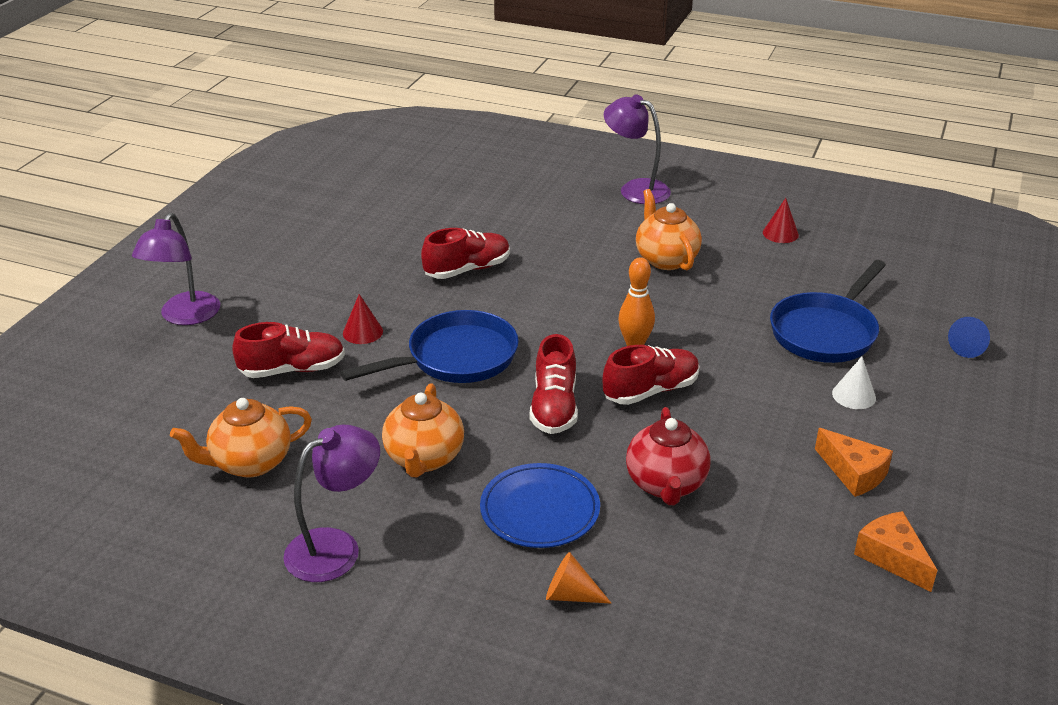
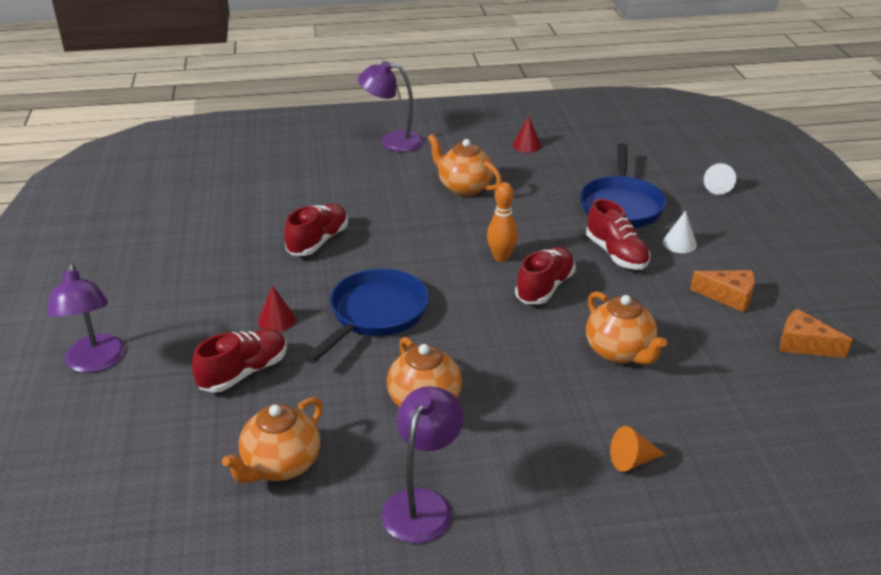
camera: 30 degrees left, 0 degrees up
(540, 510) = (551, 407): blue plate -> none
(554, 407) = (487, 325): red shoe -> red shoe (616, 254)
(666, 485) = (620, 352): red teapot -> orange teapot
(969, 347) = (717, 187): blue cone -> white cone

